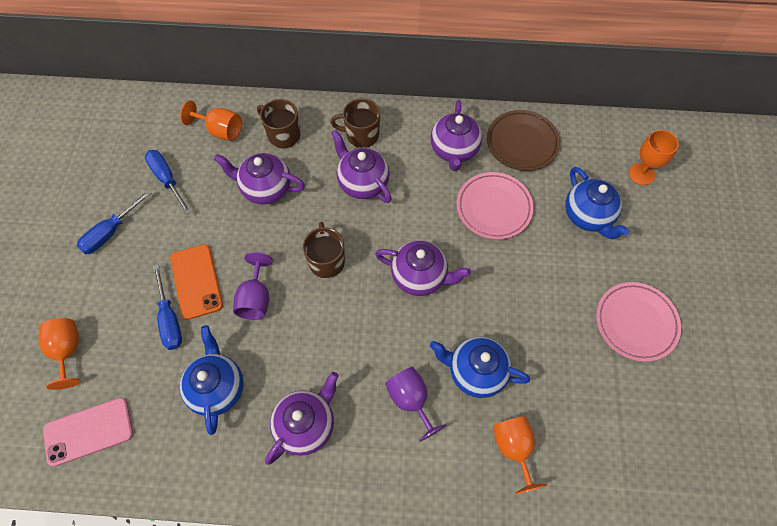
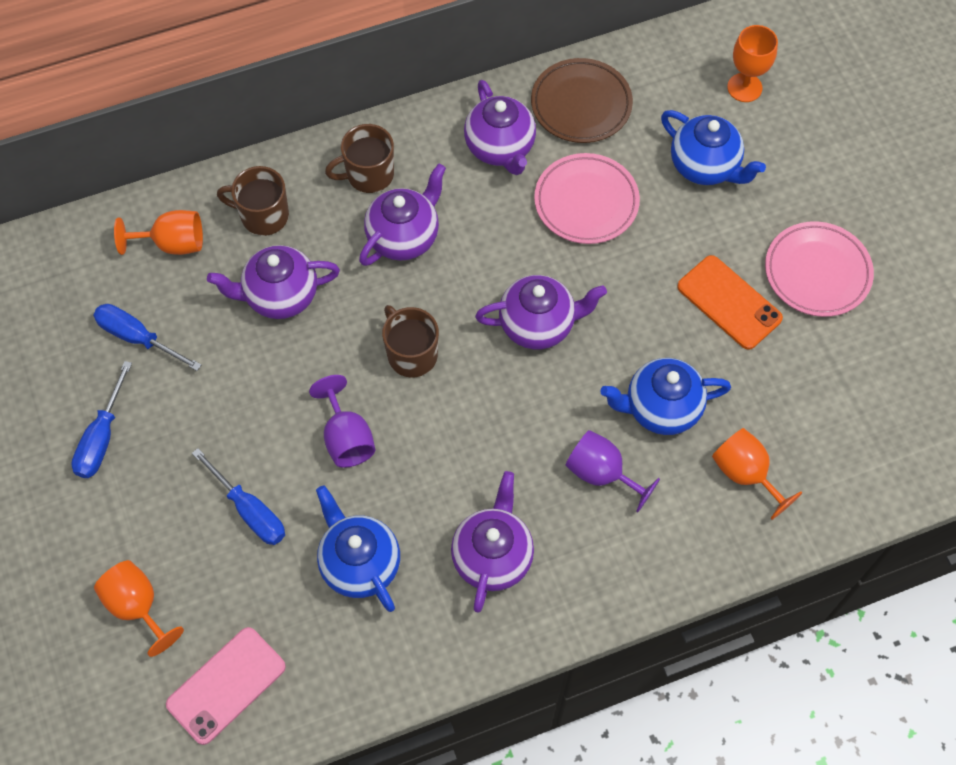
camera: 25 degrees left, 0 degrees up
(196, 281) = (257, 450): orange phone -> orange phone (729, 302)
(362, 183) = (404, 237): purple teapot -> purple teapot turned 105 degrees clockwise

